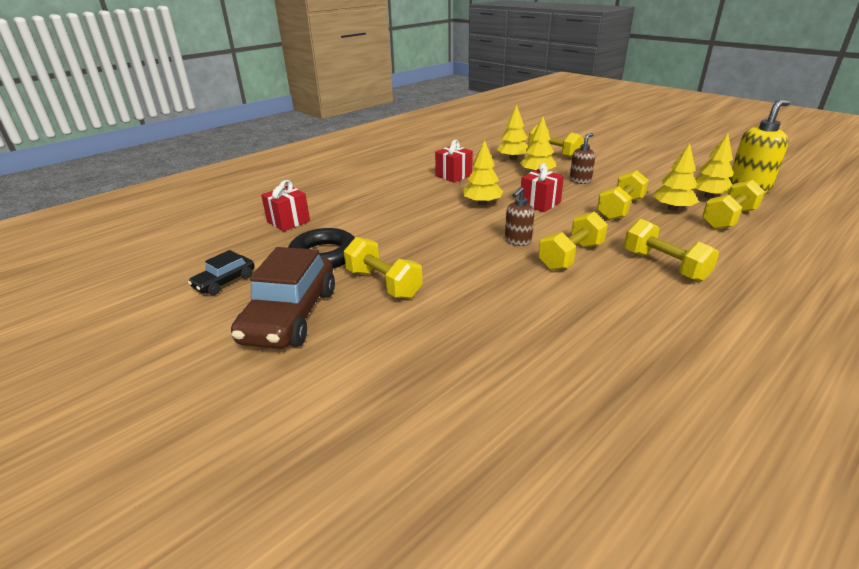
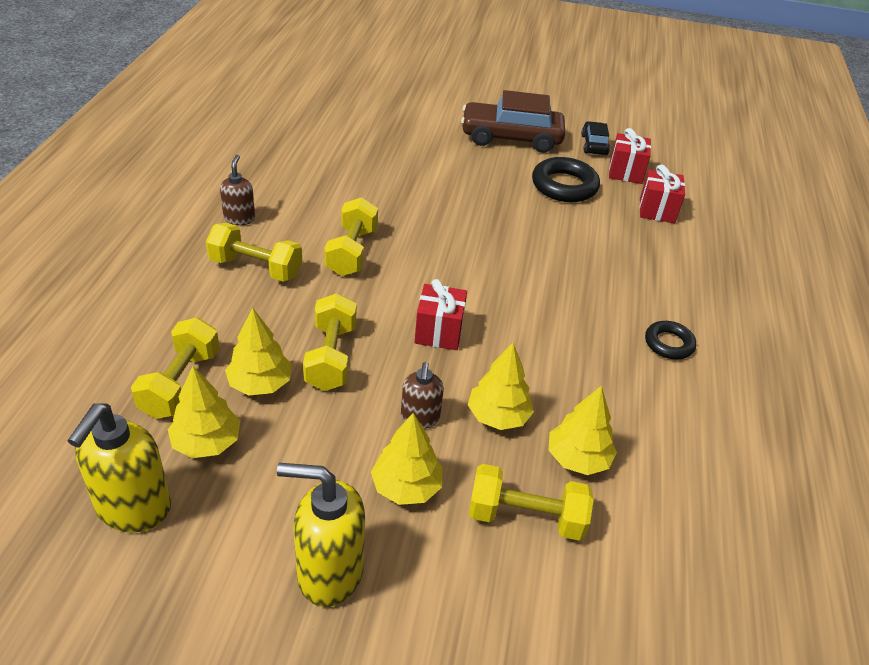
camera: 140 degrees right, 10 degrees up
(290, 315) = (511, 138): brown car -> brown car turned 60 degrees counterclockwise
(383, 283) = (483, 176): yellow dumbbell -> none
(410, 173) = (669, 344): none -> black ring
(453, 175) = (607, 360): red gift -> red gift (625, 172)
(482, 203) = (507, 307): yellow tree -> yellow tree (406, 487)
(517, 241) = (416, 256): brown soap dispenser -> brown soap dispenser (239, 218)
(650, 159) = (329, 573): none -> yellow soap dispenser

